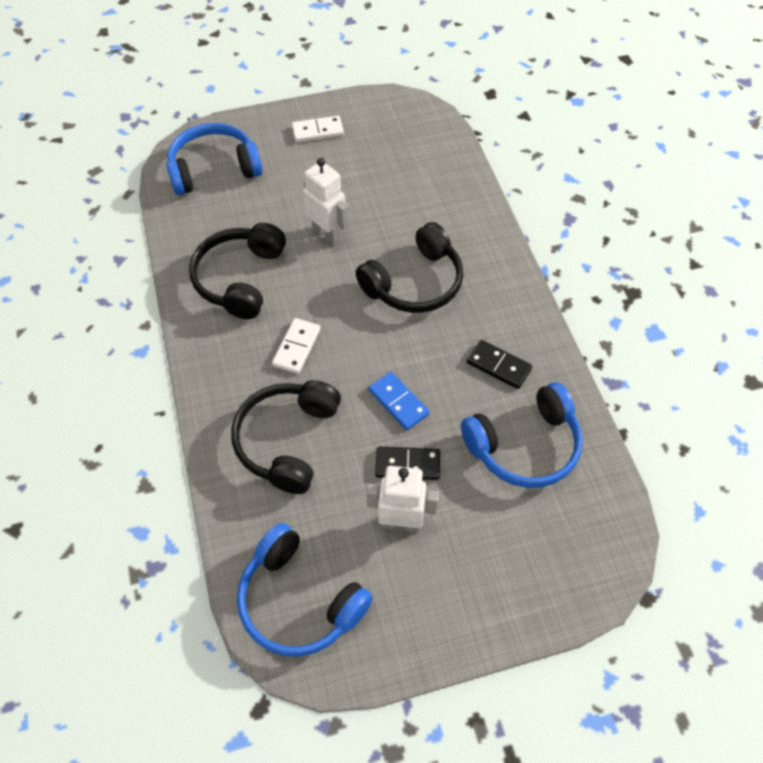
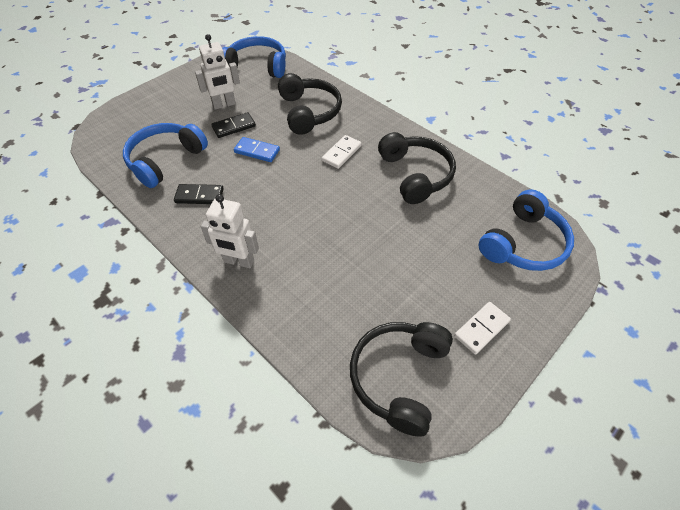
camera: 150 degrees right, 5 degrees down
(297, 347) = (341, 153): white domino -> white domino turned 45 degrees clockwise
(327, 234) = (384, 231): white robot -> white robot (239, 261)
(414, 282) = (291, 225): black headphones -> black headphones (399, 377)

